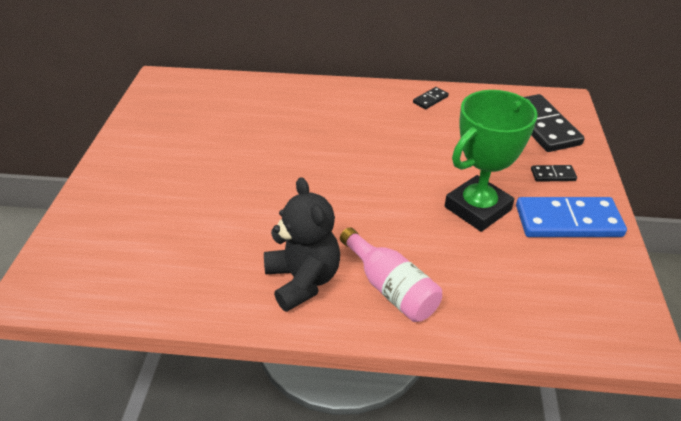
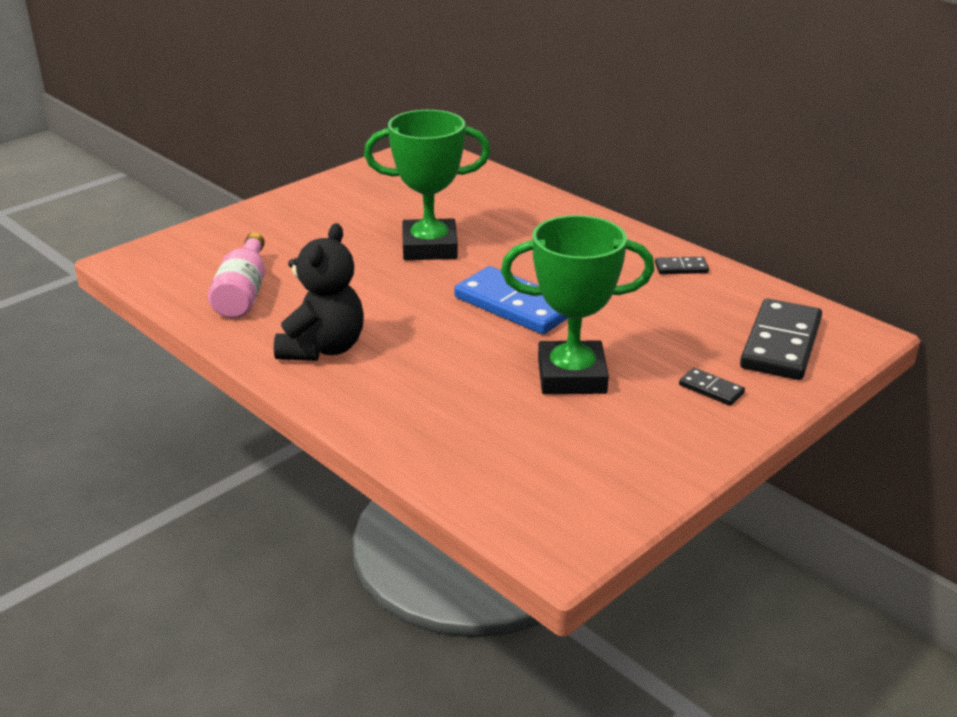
camera: 40 degrees right, 10 degrees down
(266, 156) = (429, 247): none -> green trophy
(390, 287) = (387, 390): pink bottle -> pink bottle (243, 293)
(568, 221) = (655, 432): blue domino -> blue domino (514, 305)

